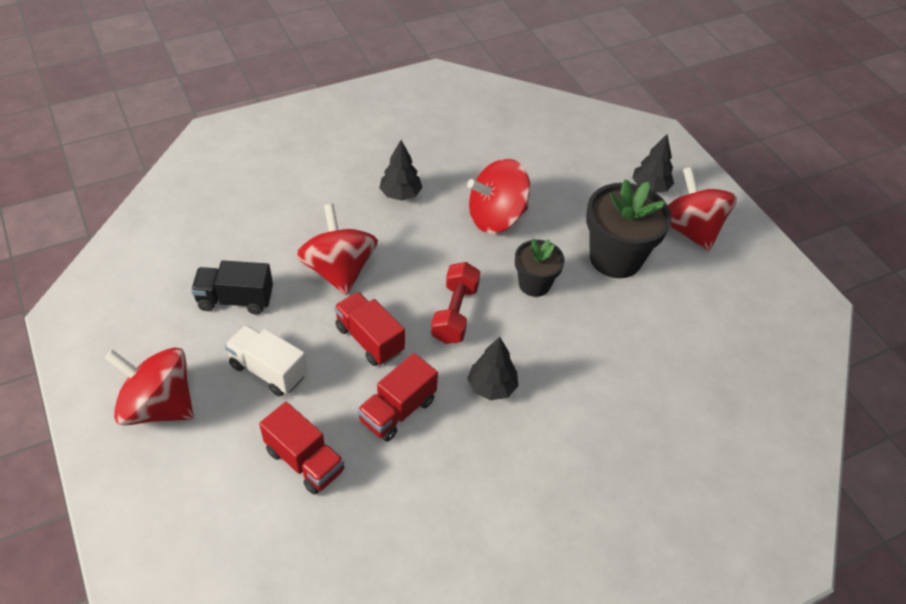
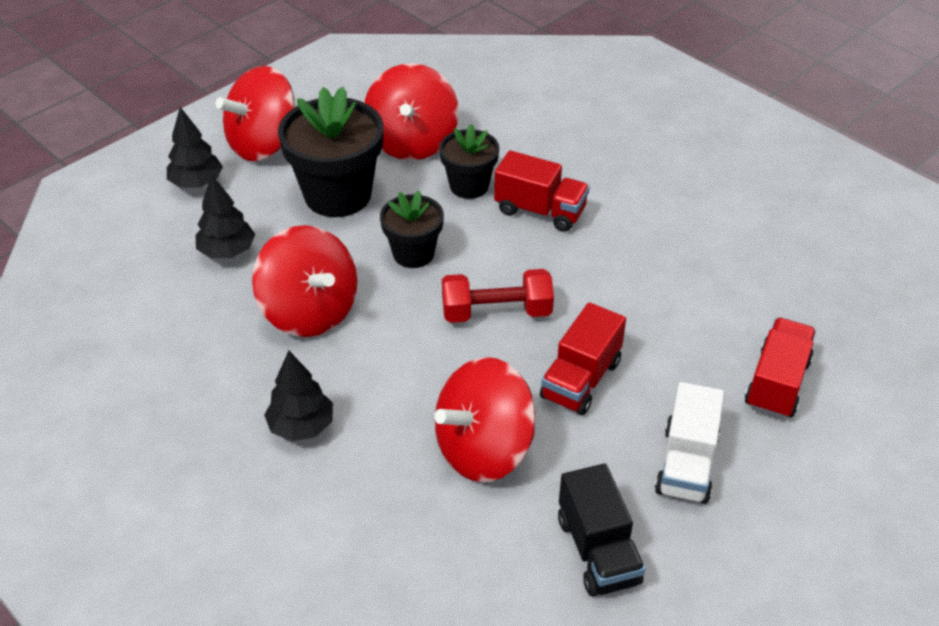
camera: 105 degrees left, 5 degrees down
(159, 406) = (810, 560): red spinning top -> red spinning top (412, 142)
(398, 410) = (662, 325): red truck -> red truck (540, 210)
(492, 387) = (583, 257): black tree -> black tree (227, 251)
(604, 340) = (469, 186): none -> black flower pot

